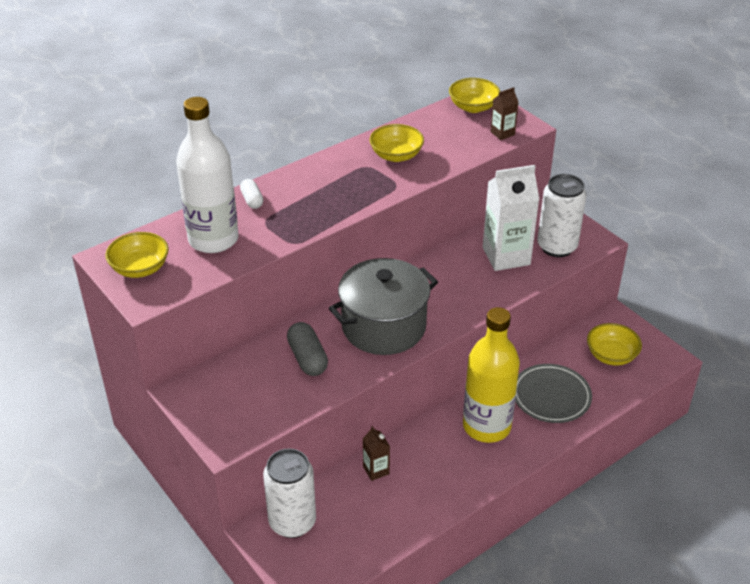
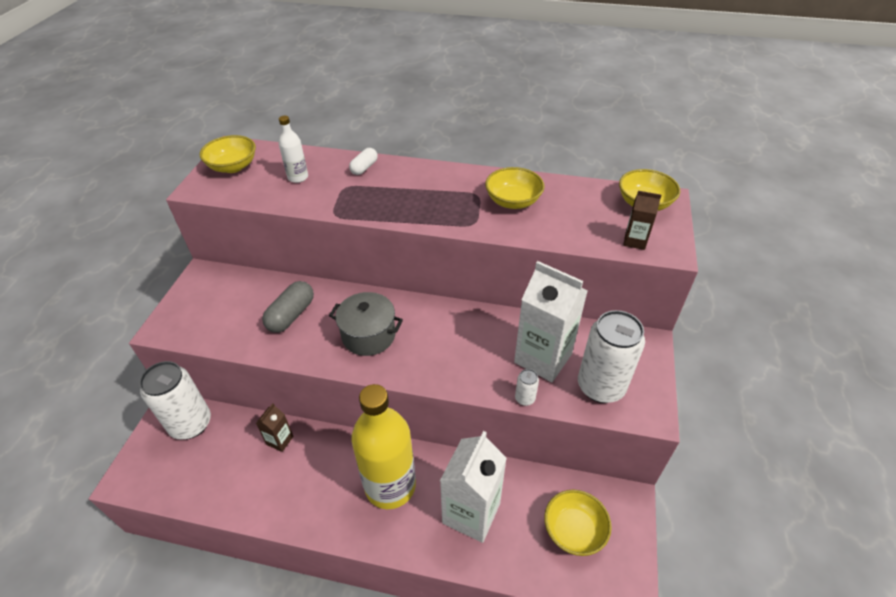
camera: 50 degrees right, 5 degrees up
(213, 239) = (298, 177): white bottle -> white bottle, size x0.45
(383, 326) = (368, 335): grey pot -> grey pot, size x0.63
(529, 284) = (525, 398): none -> white can
(551, 396) = (471, 513): grey plate -> white carton

